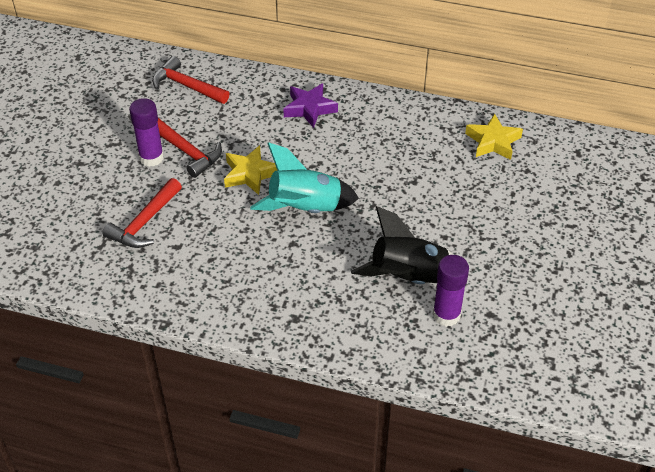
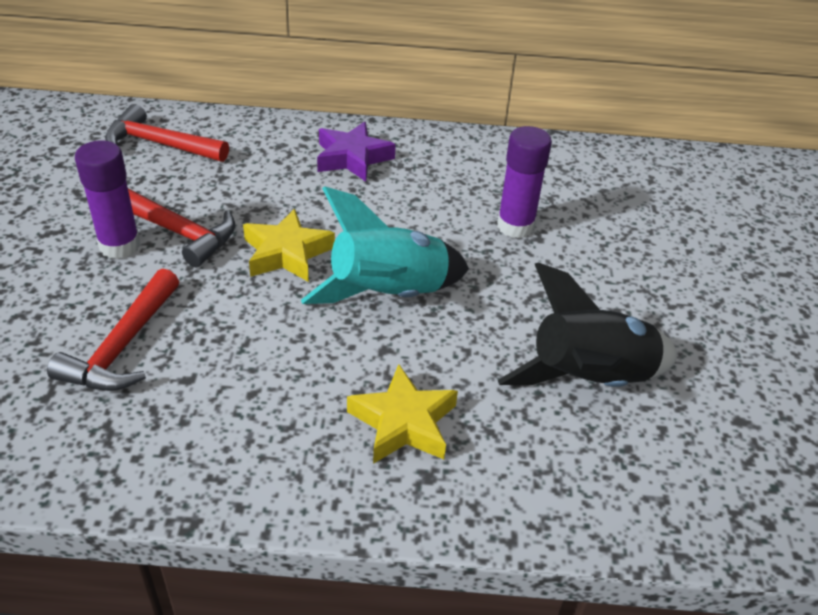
camera: 15 degrees left, 5 degrees down
(446, 315) = (674, 432): purple glue stick -> purple glue stick (515, 226)
(493, 142) = (625, 176): yellow star -> yellow star (403, 422)

